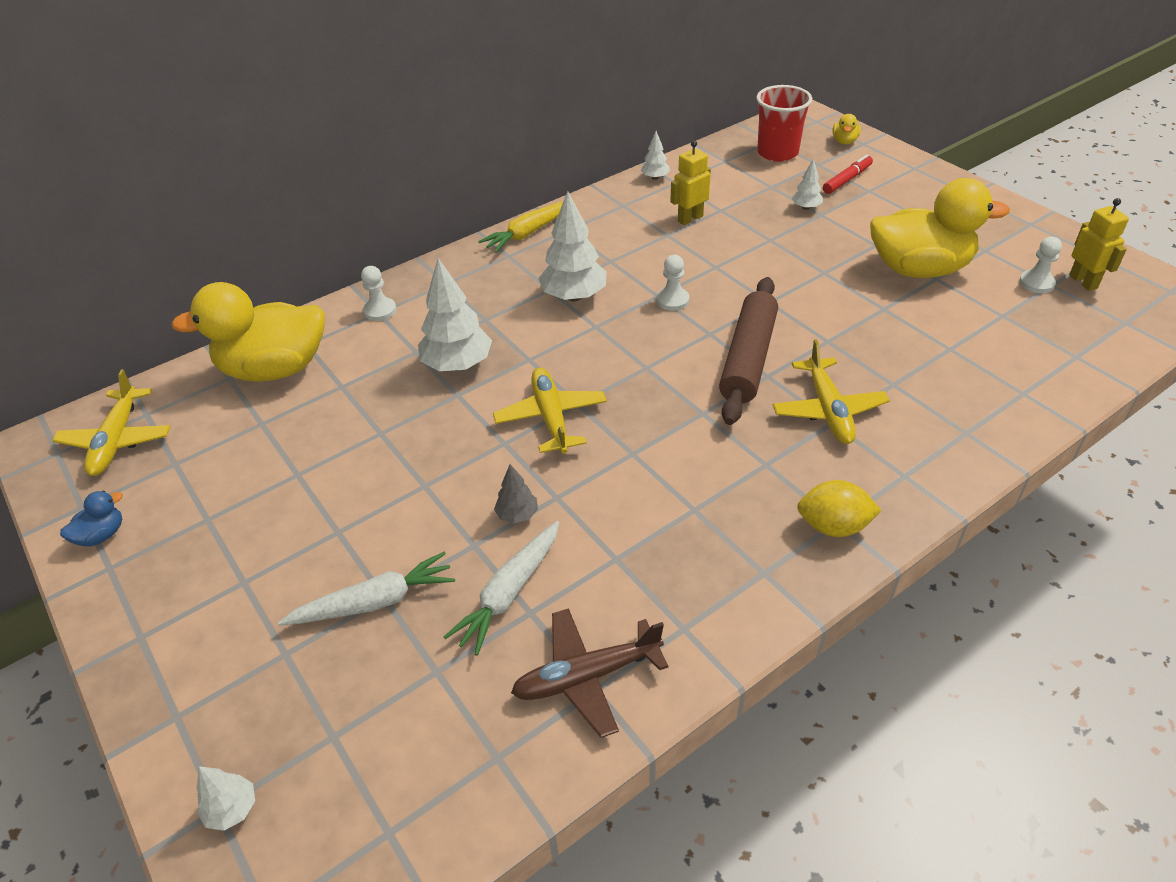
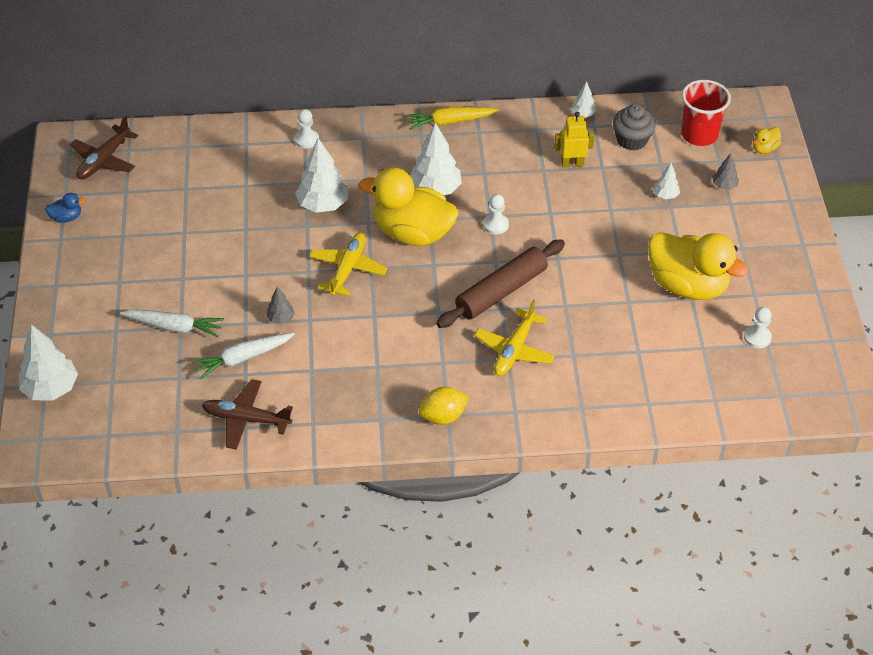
camera: 30 degrees right, 5 degrees up
(117, 440) = (104, 160): yellow plane -> brown plane
(232, 809) = (51, 389): white tree -> white tree, size x1.99
(275, 369) = (216, 153): yellow duck -> yellow duck (413, 233)
(723, 179) = (631, 140): none -> grey cupcake
(833, 526) = (443, 416): yellow lemon -> yellow lemon turned 60 degrees counterclockwise
(847, 180) = (724, 186): red marker -> grey tree
(1083, 282) = (792, 353): yellow robot -> none

